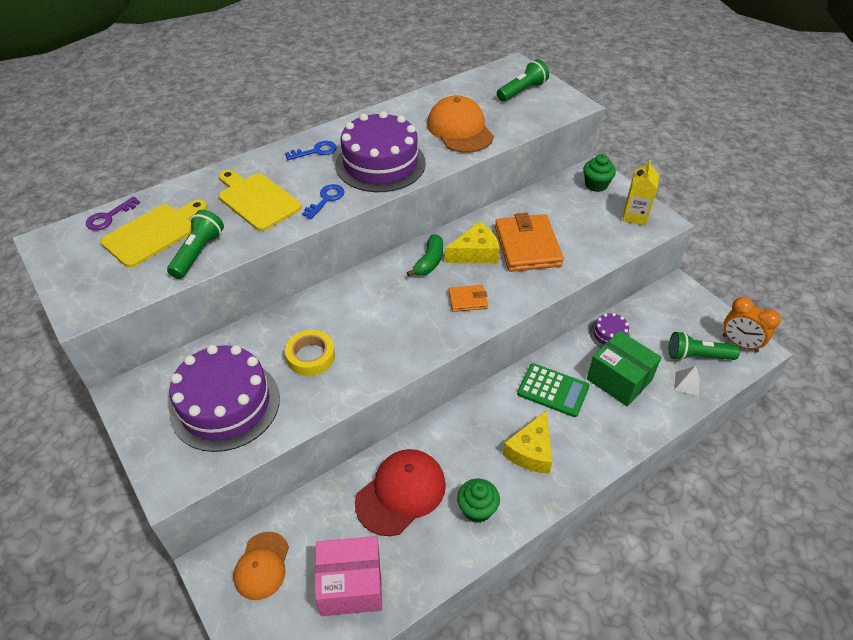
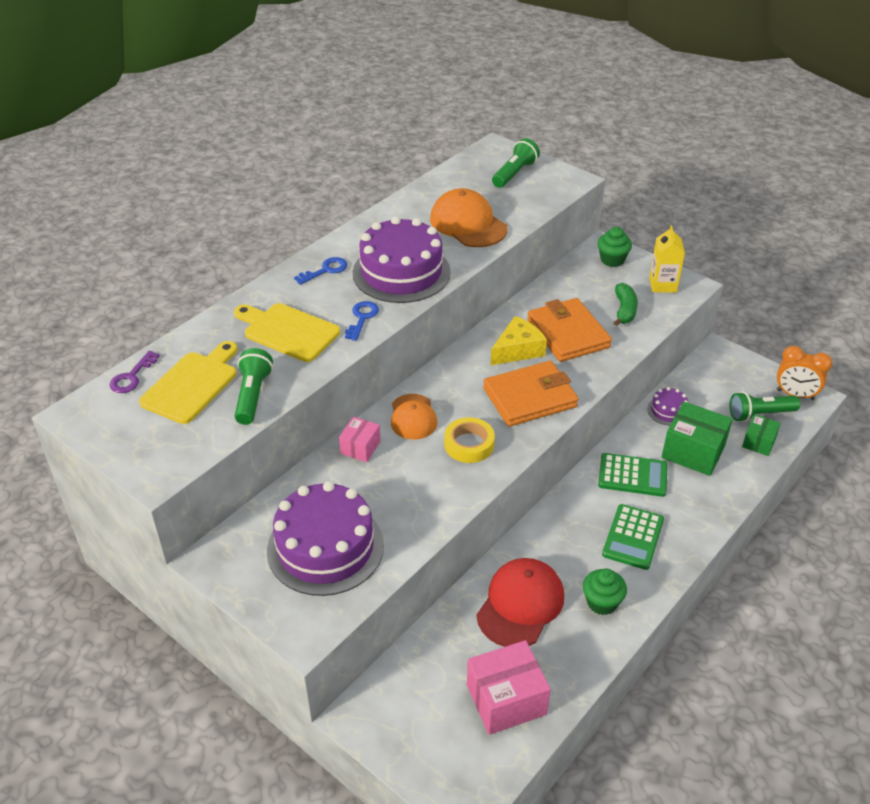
camera: 15 degrees left, 5 degrees down
(262, 566) = (408, 704): orange cap -> orange cap (413, 417)
(297, 317) = (360, 447): none -> pink box
(311, 356) = (393, 483): yellow tape -> yellow tape (469, 444)
(429, 262) = (474, 367): green banana -> green banana (624, 310)
(467, 300) = (530, 397): orange wallet -> orange wallet, size x2.03
(531, 451) = (633, 537): yellow cheese -> green calculator
(687, 383) = (759, 442): white pyramid -> green box

